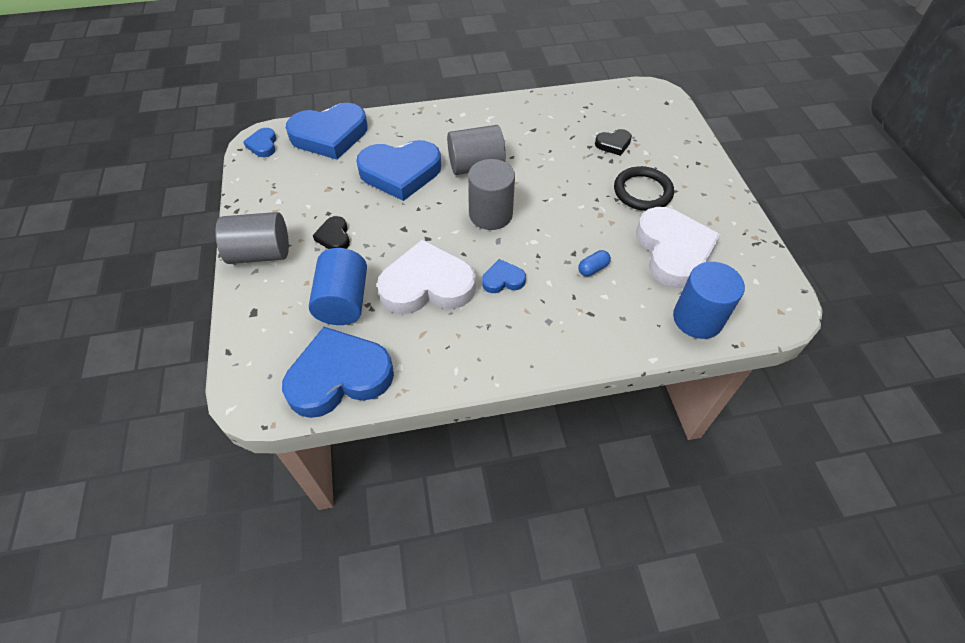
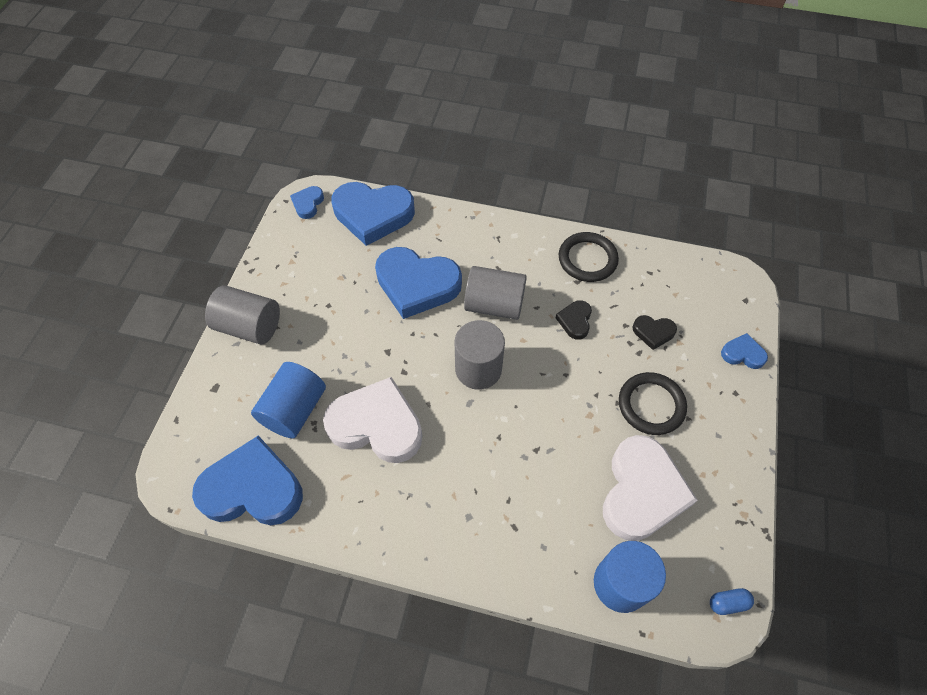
camera: 25 degrees right, 5 degrees up
(334, 237) = (321, 335): black heart -> black heart (575, 321)
(503, 280) = (450, 450): blue heart -> blue heart (742, 354)
(532, 112) = (587, 259): none -> black ring
(593, 268) = (545, 476): blue capsule -> blue capsule (728, 603)

